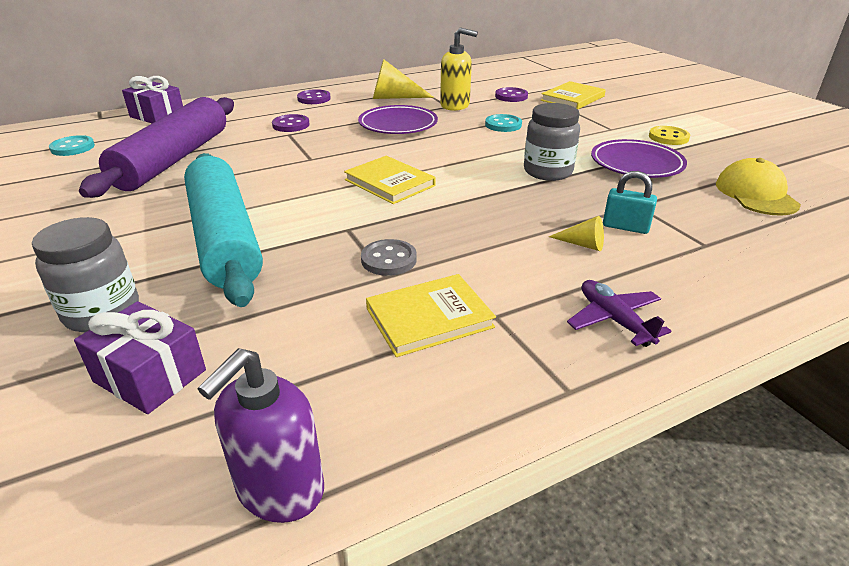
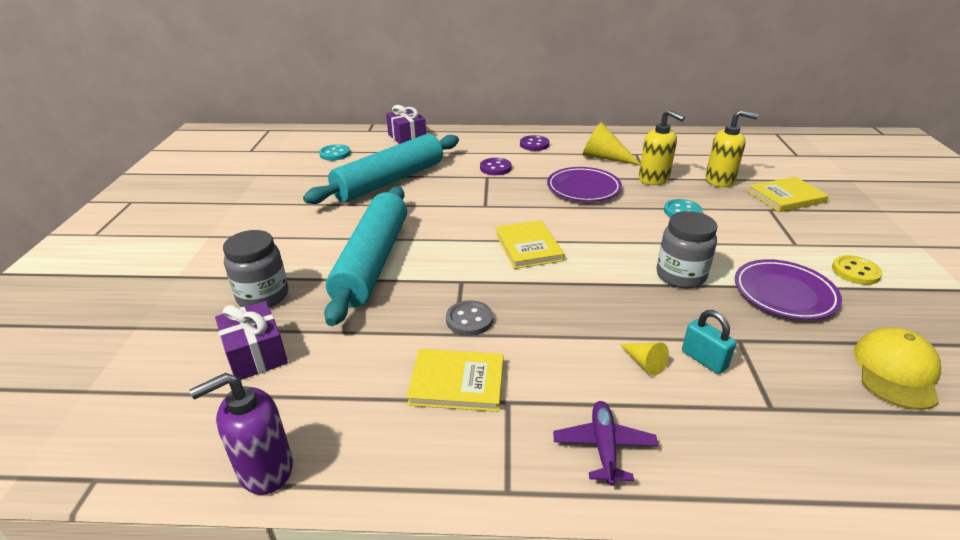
camera: 30 degrees right, 0 degrees up
(173, 159) = (389, 181): purple rolling pin -> turquoise rolling pin
(511, 96) = (720, 180): purple button -> yellow soap dispenser

